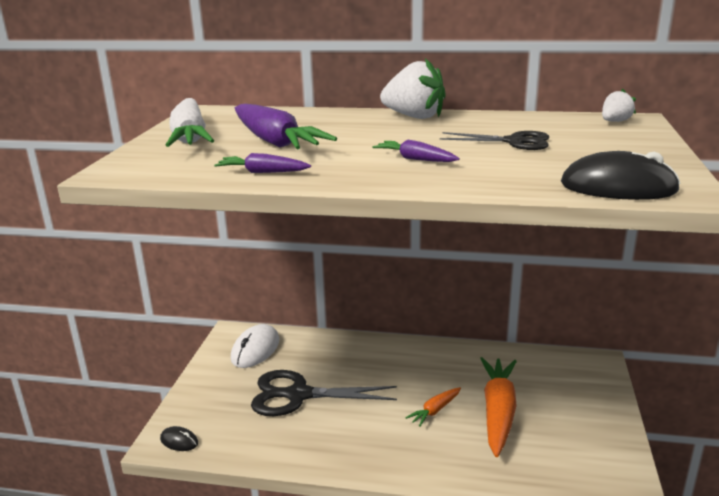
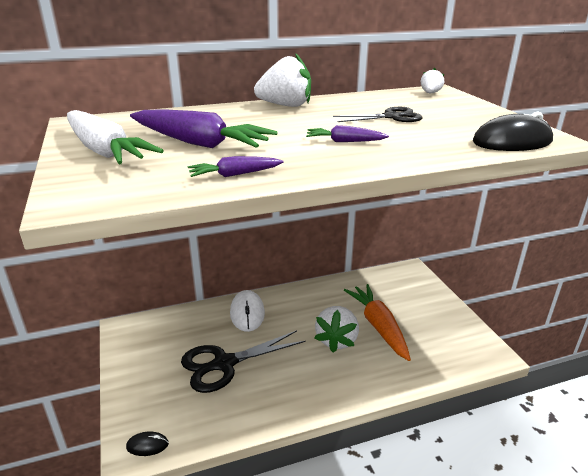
camera: 30 degrees left, 5 degrees up
(255, 349) = (156, 336): white mouse -> white mouse (247, 313)
(435, 410) = (336, 340): orange carrot -> white strawberry

